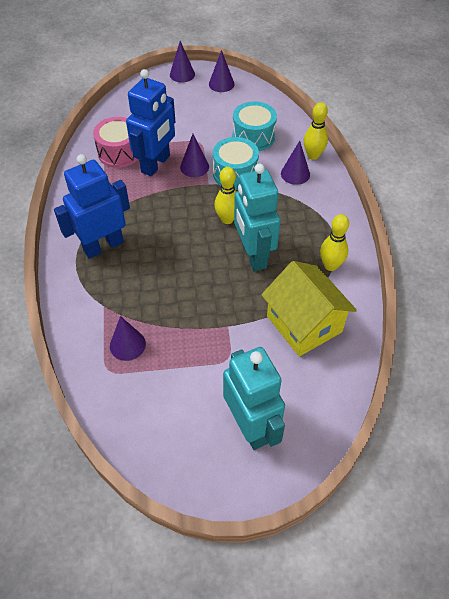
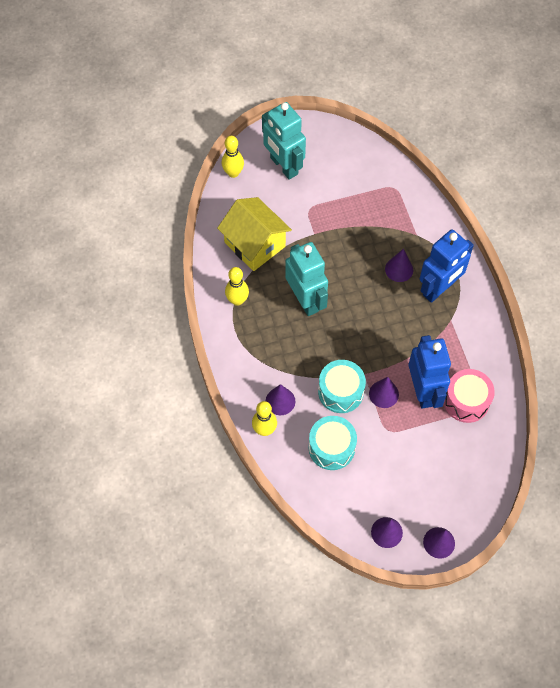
camera: 170 degrees right, 10 degrees up
(127, 345) = (386, 207): purple cone -> purple cone (399, 269)
(156, 164) = (423, 391): blue robot -> blue robot turned 150 degrees clockwise
(227, 219) = (336, 334): yellow bowling pin -> yellow bowling pin (233, 173)

